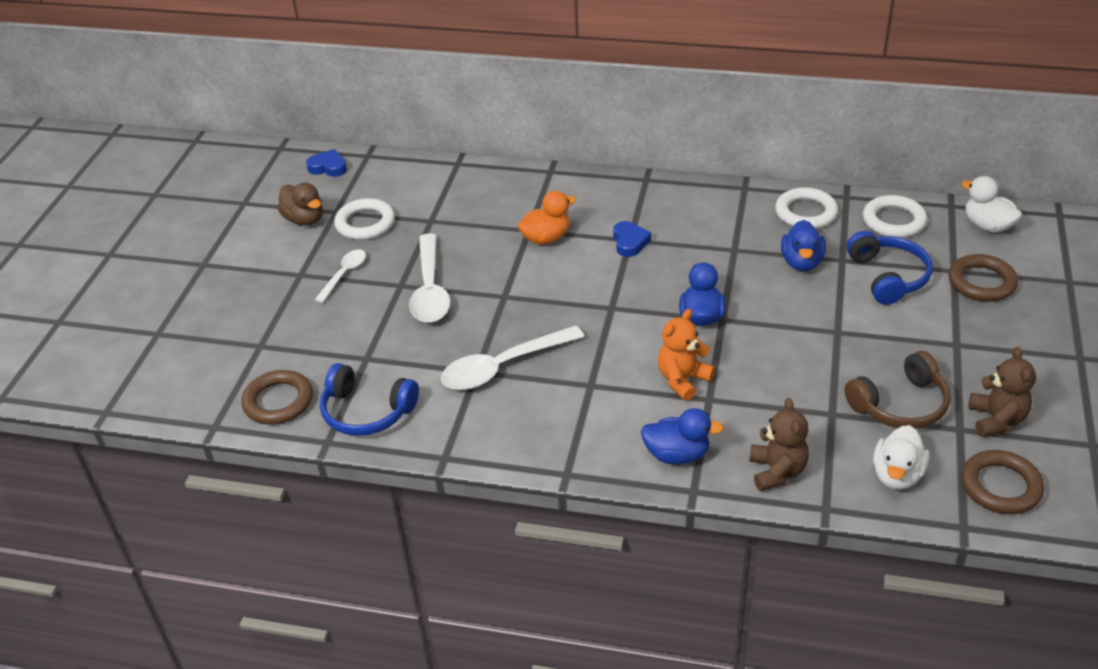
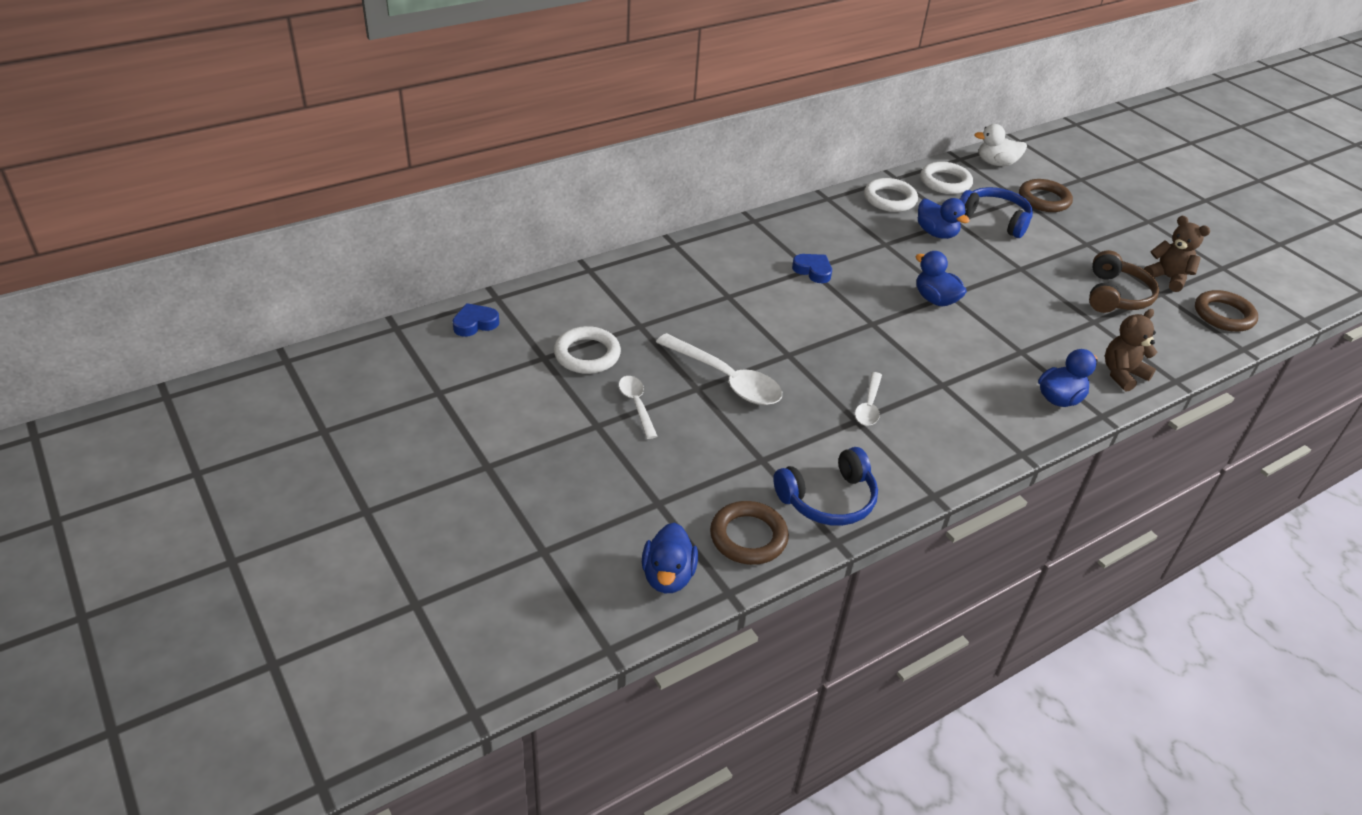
camera: 50 degrees left, 0 degrees up
(197, 393) = (668, 576): none -> blue duck
(304, 219) = (525, 378): brown duck -> none
(503, 366) = (869, 406): white spoon -> white spoon, size x0.57
(546, 238) = (751, 296): orange duck -> none
(682, 380) = (989, 348): orange teddy bear -> none
(777, 471) = (1122, 374): brown teddy bear -> brown teddy bear turned 75 degrees counterclockwise
(897, 475) = (1175, 338): white duck -> none

